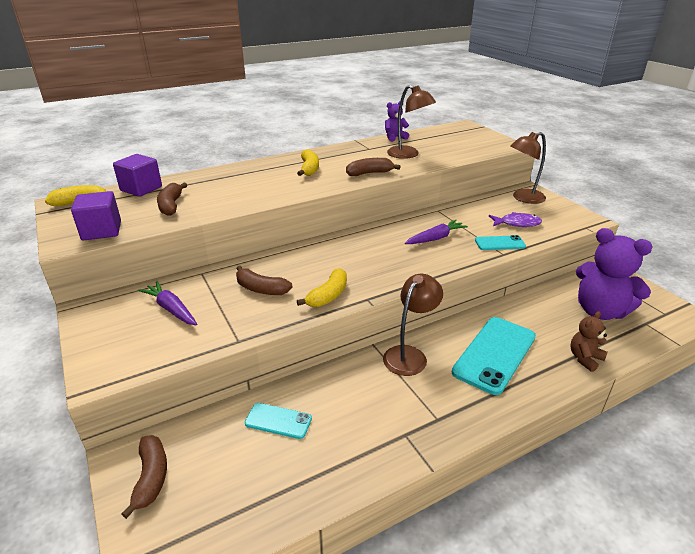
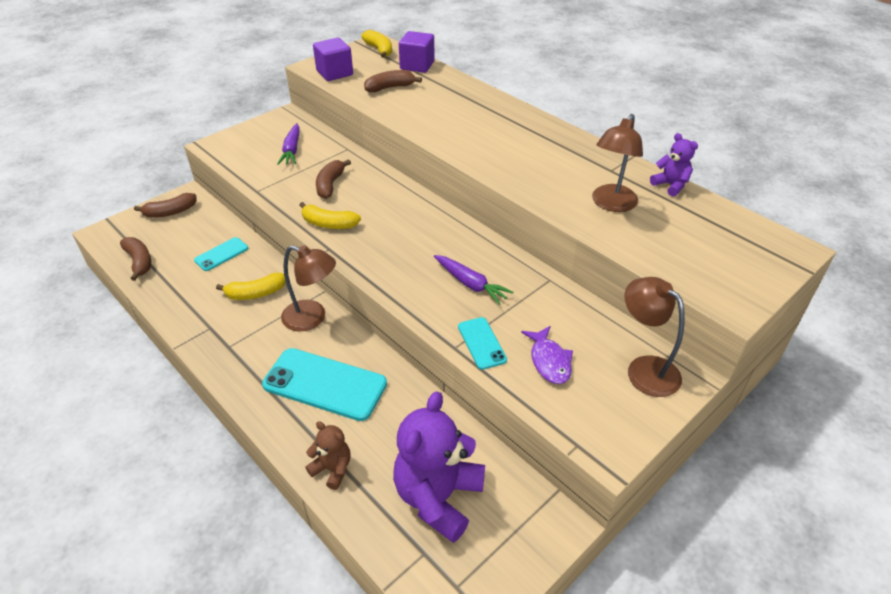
camera: 75 degrees right, 10 degrees up
(171, 309) = (292, 150): purple carrot -> purple carrot turned 150 degrees clockwise
(278, 421) = (221, 254): turquoise phone -> turquoise phone turned 45 degrees clockwise
(309, 169) = (514, 139): yellow banana -> yellow banana (256, 293)
(369, 173) = (527, 182): brown banana -> brown banana (139, 262)

